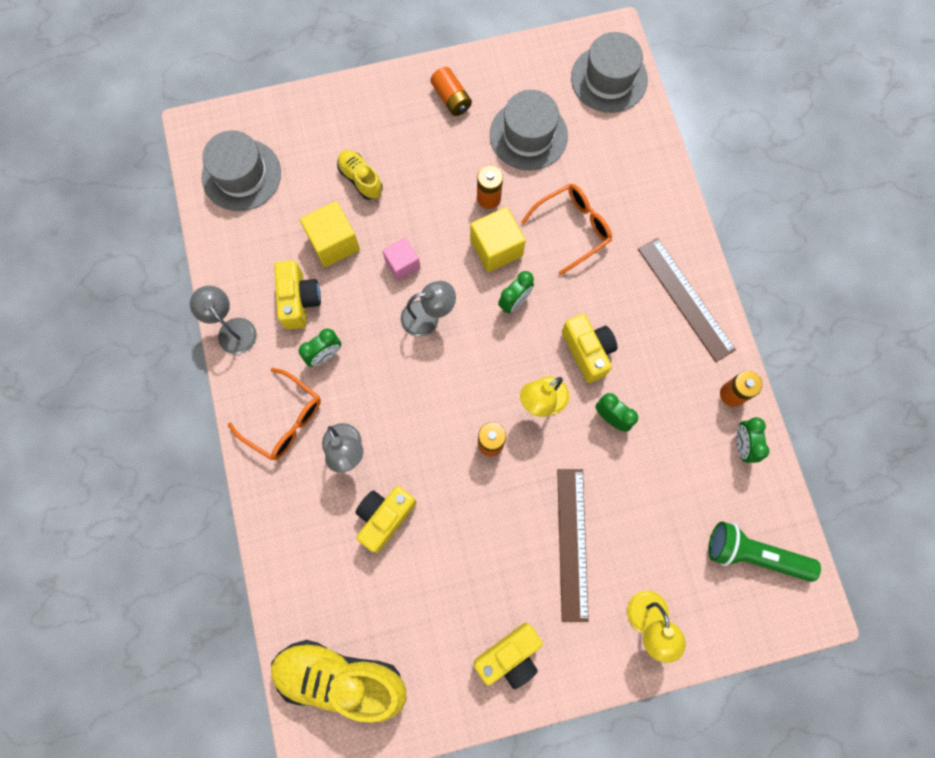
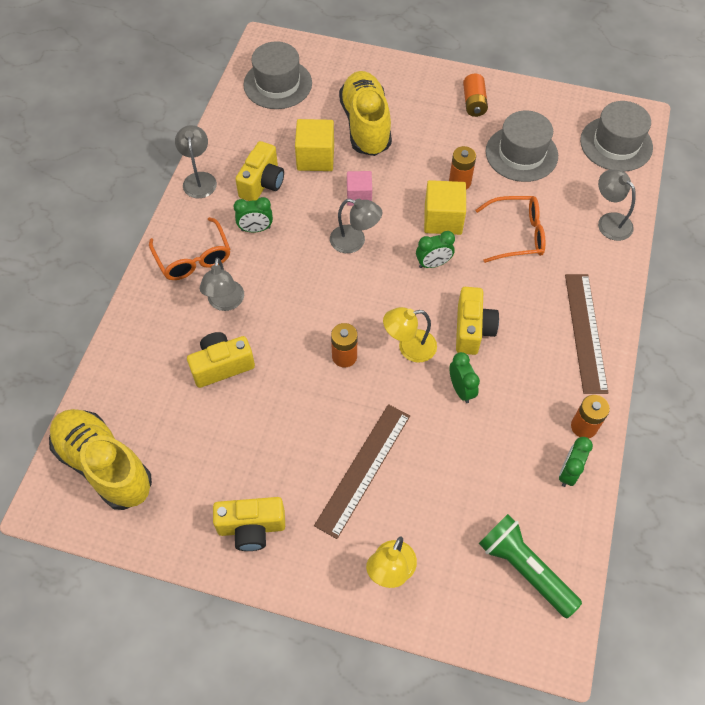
camera: 30 degrees right, 15 degrees down
(360, 179) = (365, 125): yellow shoe -> yellow shoe, size x1.90
(647, 170) = (609, 221): none -> grey lamp

